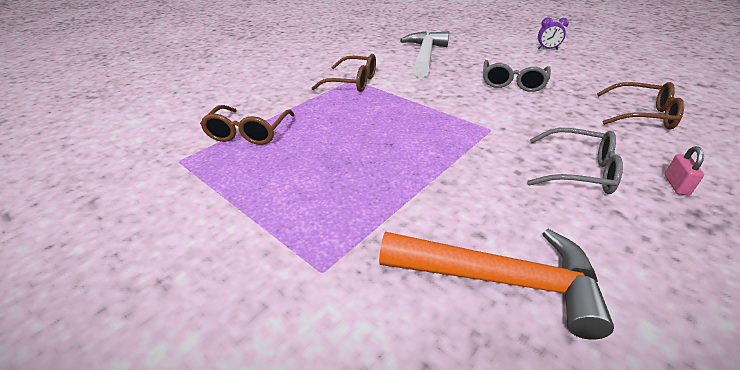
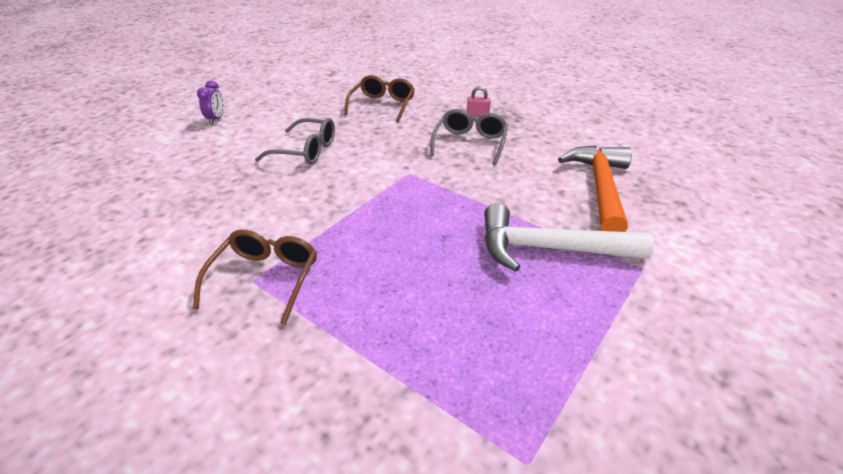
camera: 95 degrees left, 0 degrees up
(248, 133) = (432, 384): brown glasses -> none
(425, 56) = (188, 207): white hammer -> white hammer (549, 249)

